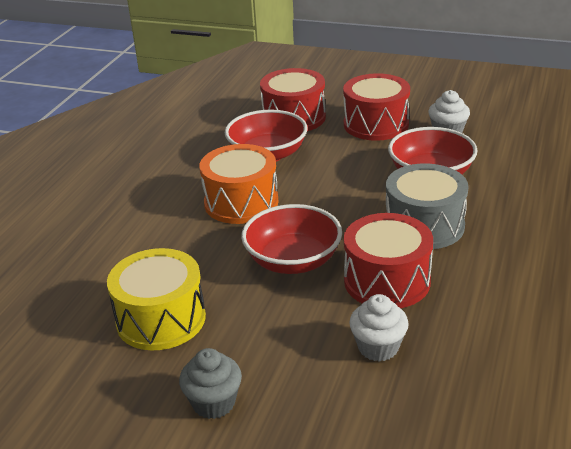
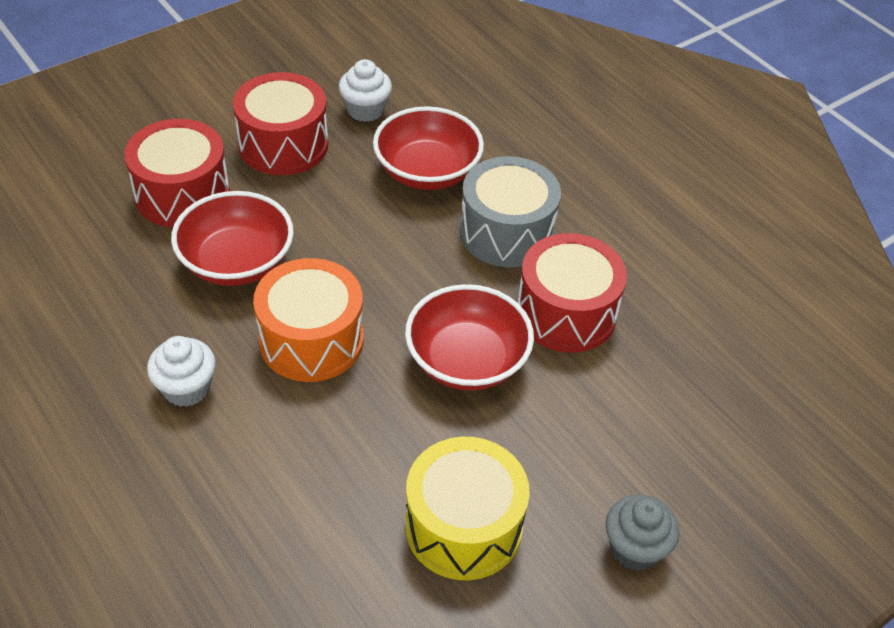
camera: 60 degrees left, 15 degrees up
(378, 347) = (655, 379): white cupcake -> white cupcake (186, 388)

